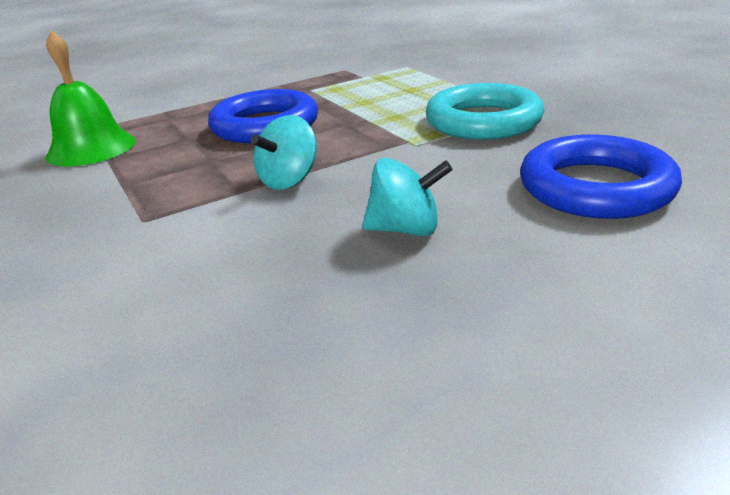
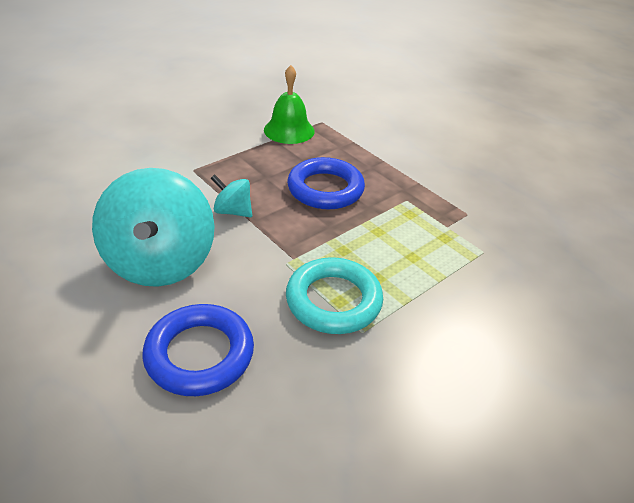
camera: 75 degrees right, 10 degrees up
(406, 229) = (161, 262): turquoise spinning top -> turquoise spinning top, size x2.19

